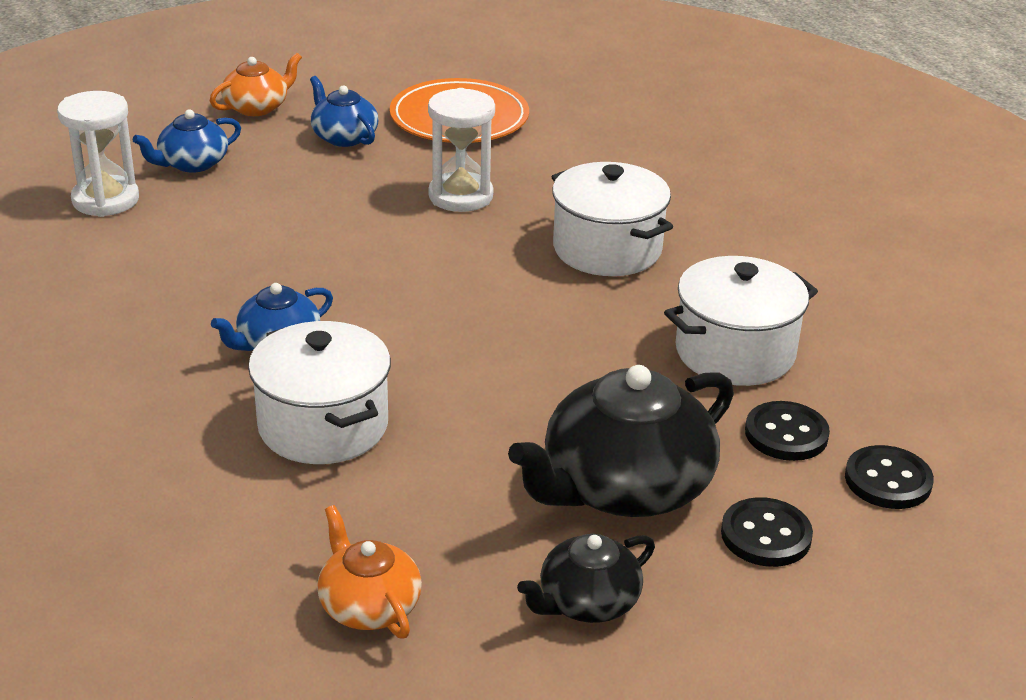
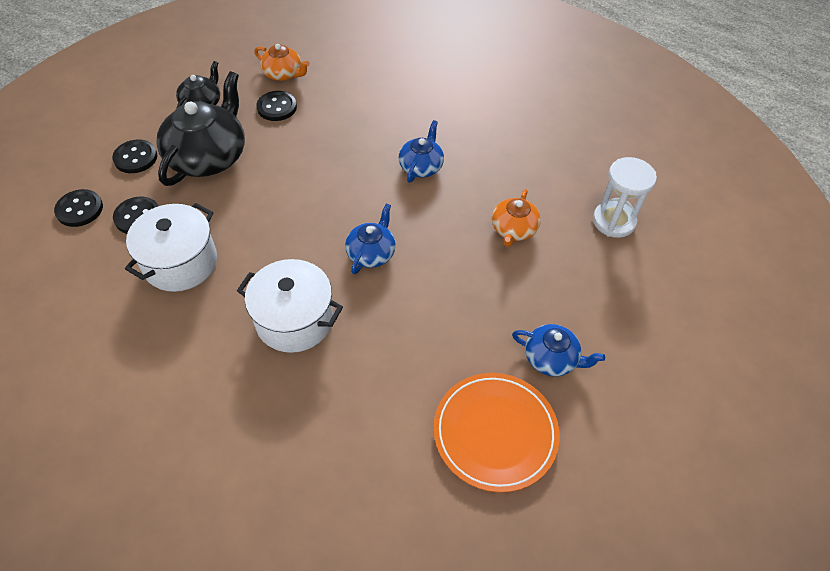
camera: 150 degrees right, 20 degrees up
(192, 164) = (609, 277): blue teapot -> blue teapot (371, 253)
(257, 107) = (643, 364): orange teapot -> orange teapot (513, 229)
(323, 426) = (360, 133): white pot -> none
(437, 533) = (277, 107): none -> black button
(460, 196) = (421, 329): white hourglass -> none

